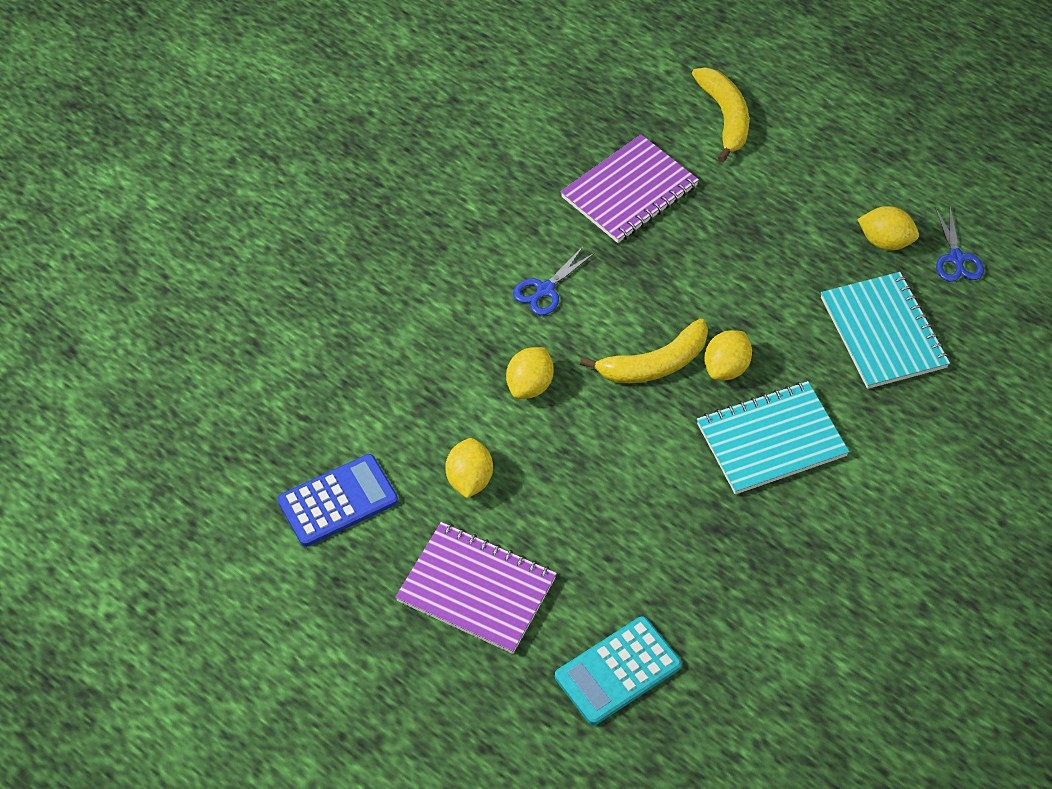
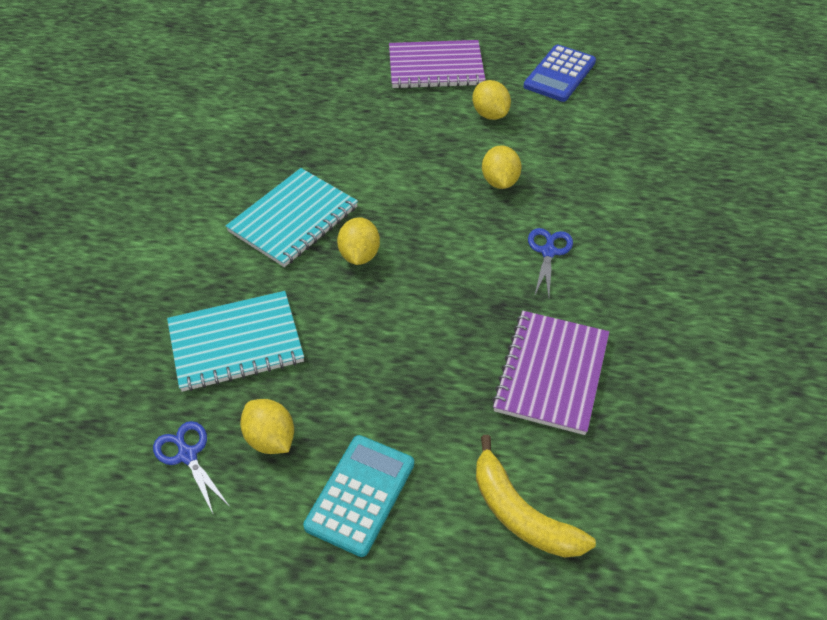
camera: 150 degrees right, 5 degrees down
(618, 671) = (322, 64): turquoise calculator -> turquoise calculator (360, 495)
(654, 364) = (418, 234): yellow banana -> none
(883, 332) = (236, 343): turquoise notebook -> turquoise notebook turned 60 degrees counterclockwise
(885, 242) = (270, 439): yellow lemon -> yellow lemon turned 60 degrees clockwise

